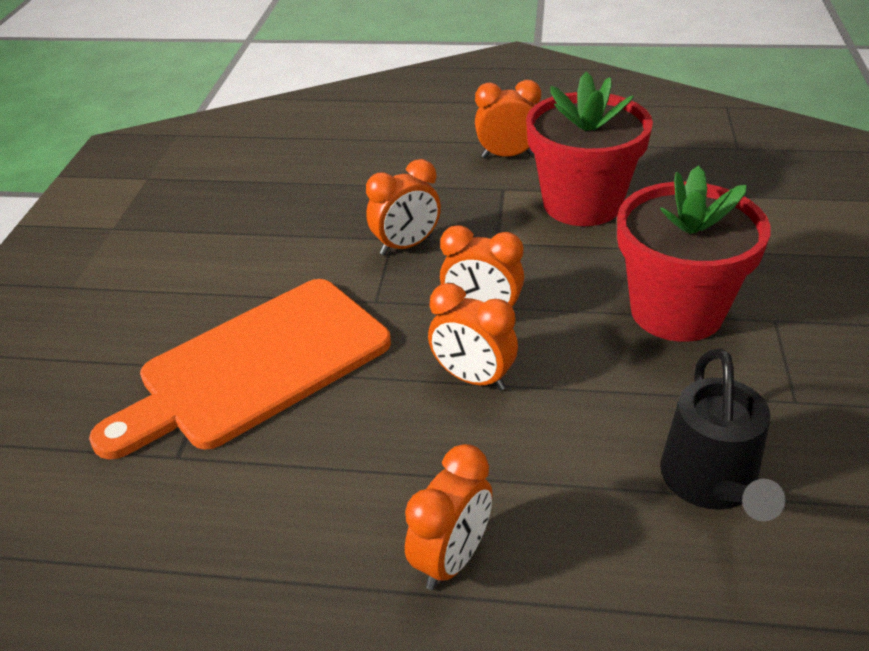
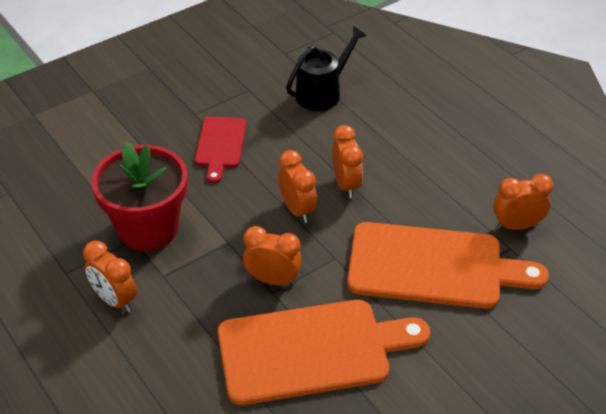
camera: 135 degrees left, 5 degrees up
(297, 228) = (311, 350): none -> orange cutting board
(452, 559) = (439, 135): orange clock -> orange clock (516, 226)
(676, 311) = (220, 145): red flower pot -> red cutting board

